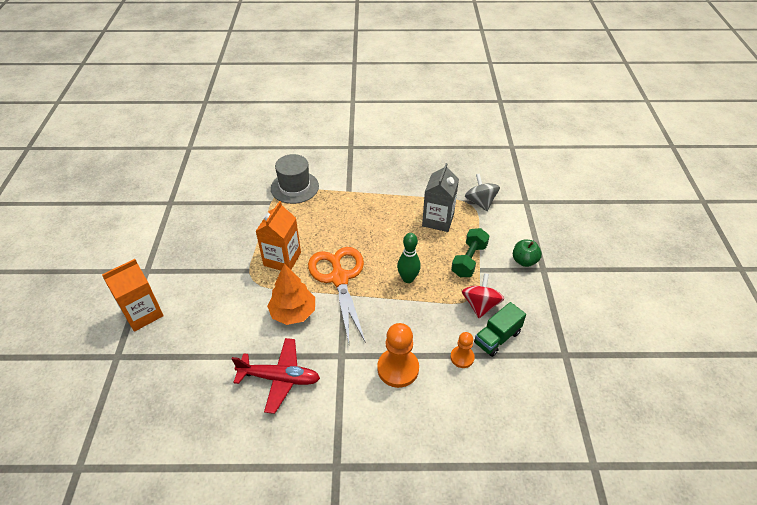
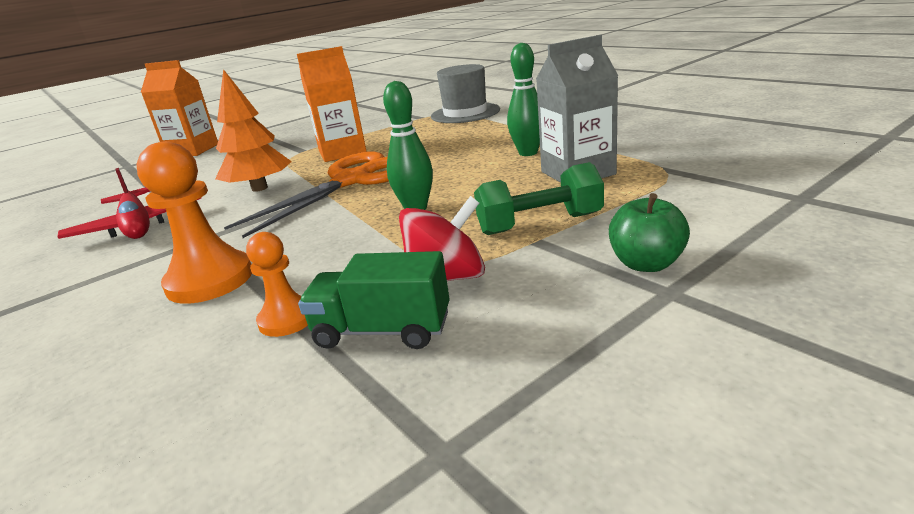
camera: 55 degrees right, 20 degrees down
(394, 213) = (528, 153): none -> green bowling pin
(480, 202) = (692, 175): grey spinning top -> none

